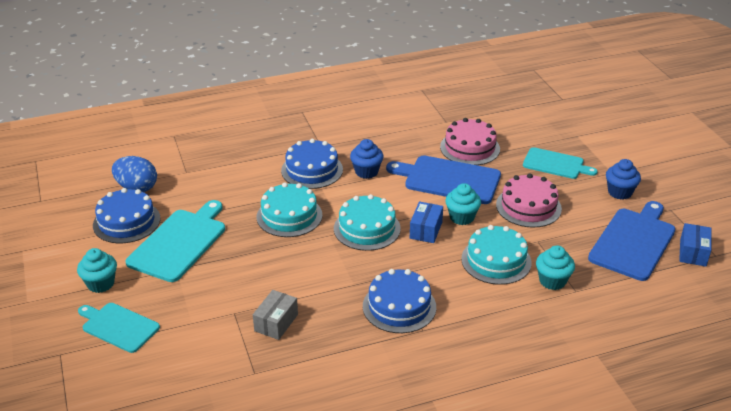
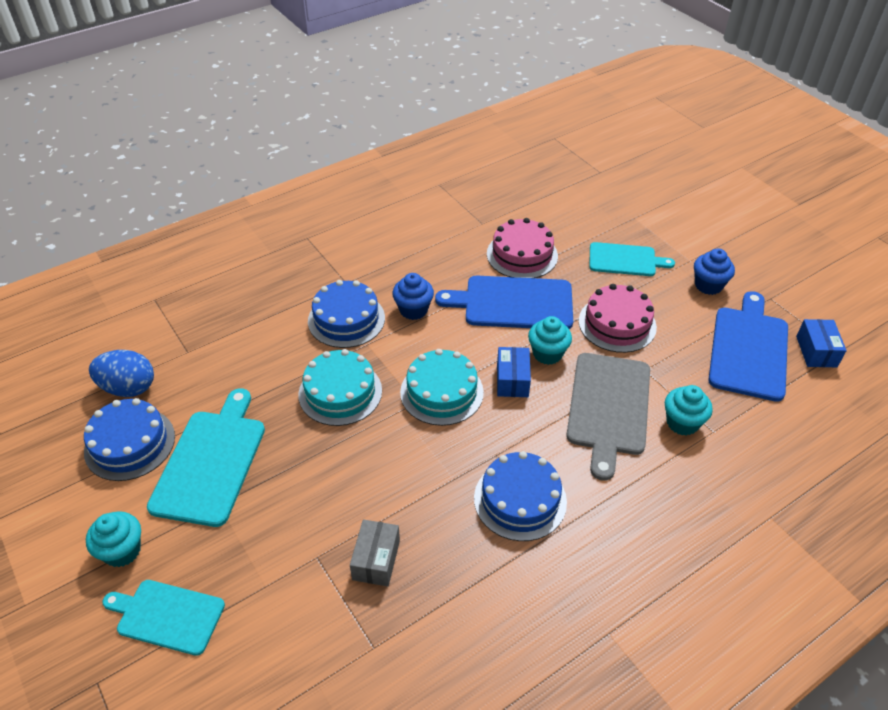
camera: 15 degrees left, 10 degrees up
(496, 260) = (608, 407): turquoise cake -> grey cutting board

